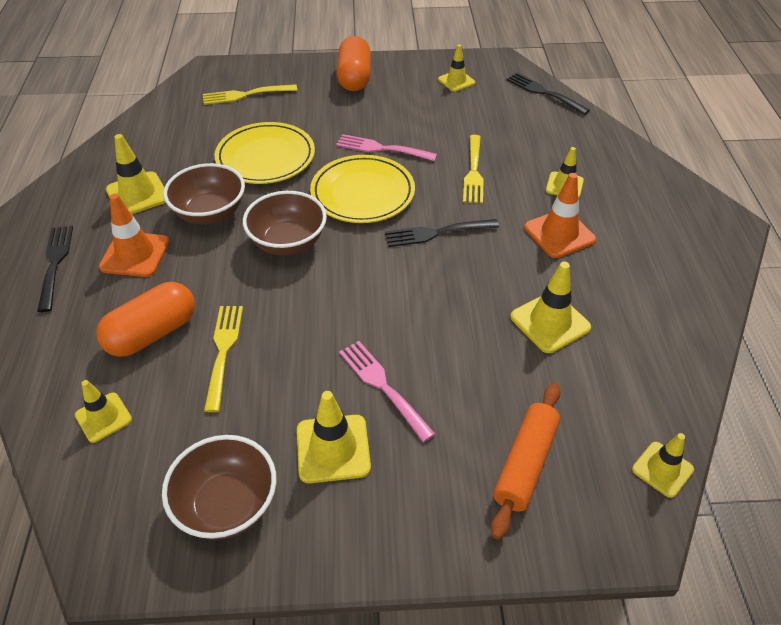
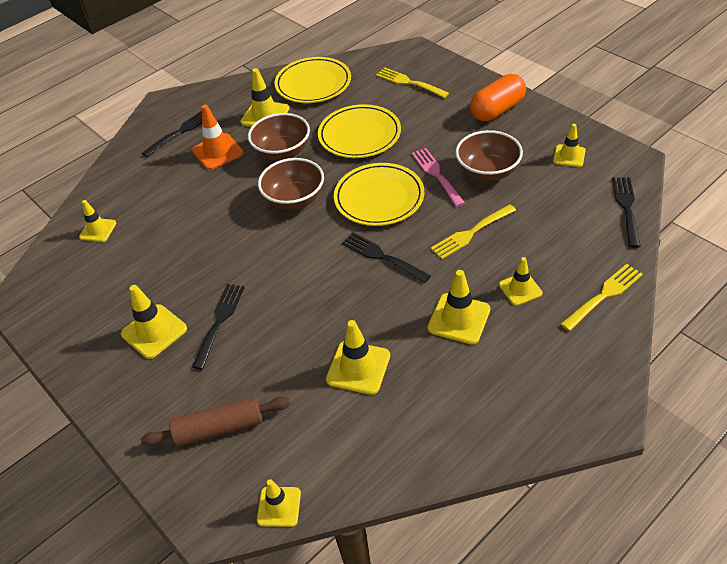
camera: 55 degrees right, 0 degrees up
(148, 142) = (313, 84): none -> yellow plate
(152, 333) = (168, 203): orange capsule -> none
(223, 351) = (182, 238): yellow fork -> yellow fork (604, 295)
(227, 504) = (83, 315): brown bowl -> brown bowl (487, 172)
(383, 386) = (219, 321): pink fork -> black fork
(525, 464) = (219, 428): orange rolling pin -> brown rolling pin
(559, 233) = (459, 319): orange traffic cone -> yellow traffic cone

